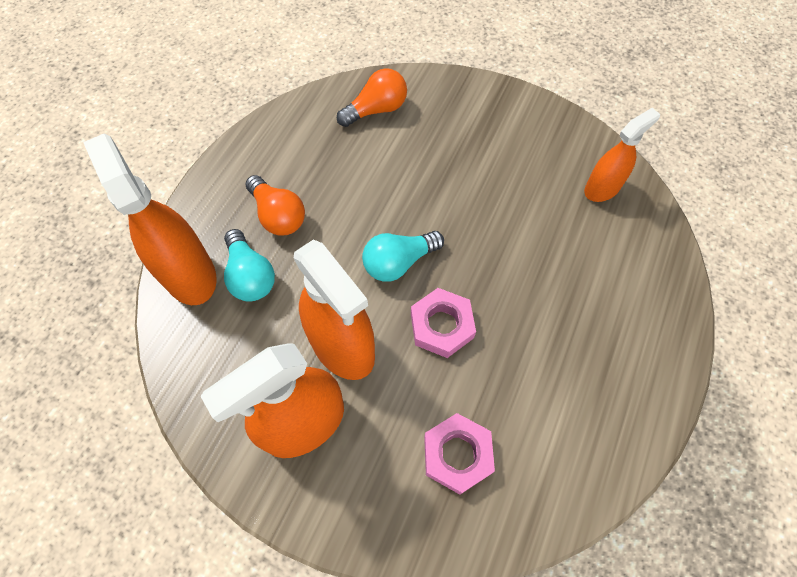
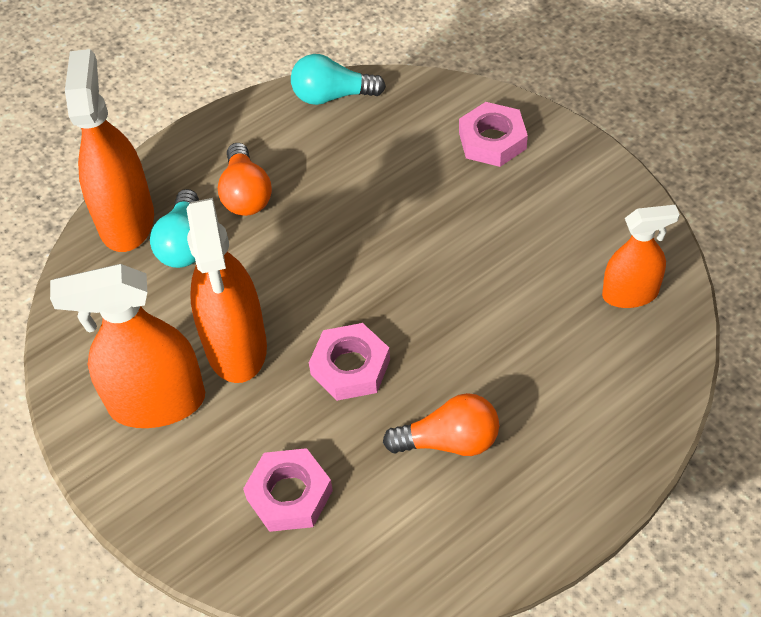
camera: 30 degrees right, 10 degrees down
(376, 110) = (417, 118): orange light bulb -> orange light bulb (449, 441)
(399, 262) = (344, 287): turquoise light bulb -> turquoise light bulb (332, 96)
(440, 108) = (492, 140): none -> pink nut

